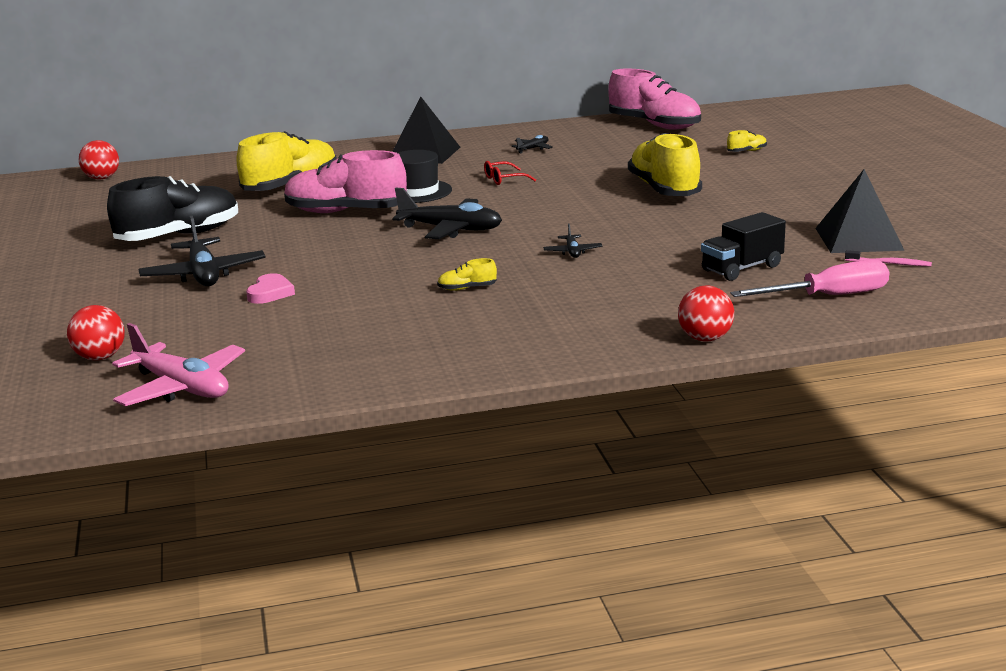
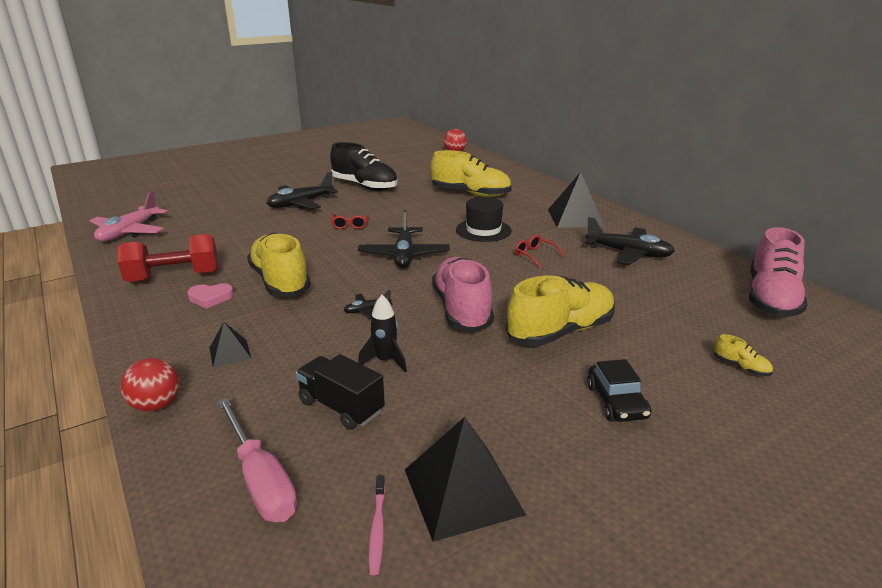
camera: 70 degrees right, 5 degrees up
(100, 357) = (178, 207): red ball -> none
(270, 293) = (271, 225): pink heart -> pink heart (210, 298)
(324, 250) = (350, 225): none -> red glasses
(345, 212) = (426, 217): pink shoe -> pink shoe (462, 310)
(399, 346) = (174, 277): none -> red dumbbell
(467, 288) = (280, 281): yellow shoe -> yellow shoe, size x2.50
(533, 149) = (628, 253): black plane -> black plane, size x2.08
(622, 310) = (230, 353): none -> black pyramid
(676, 250) = (385, 361): none -> black rocket
(773, 188) = (616, 401): none -> black car

